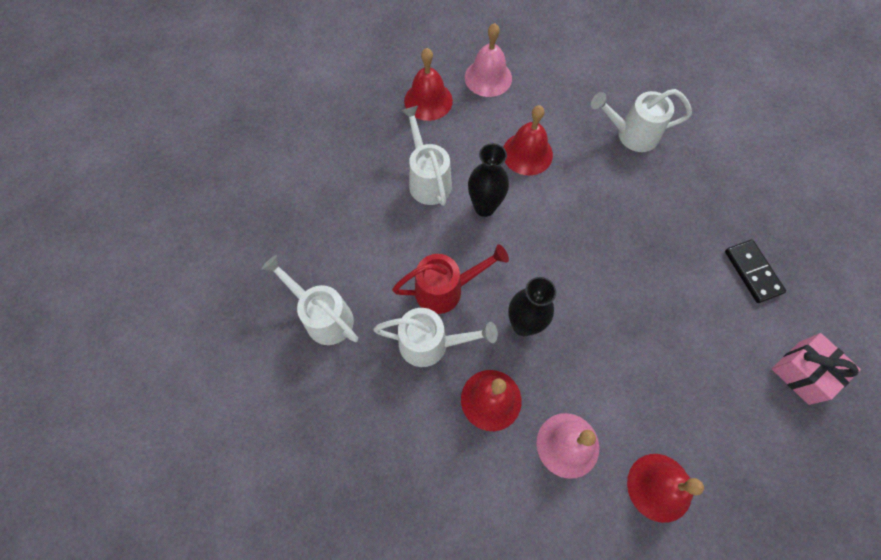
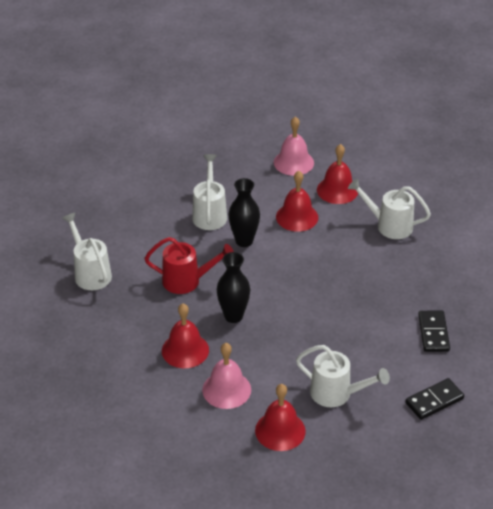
camera: 20 degrees right, 25 degrees down
(428, 100) = (237, 166): red bell -> red bell (337, 190)
(431, 344) = (159, 308): white watering can -> white watering can (337, 394)
(803, 372) = (434, 401): pink gift -> black domino

